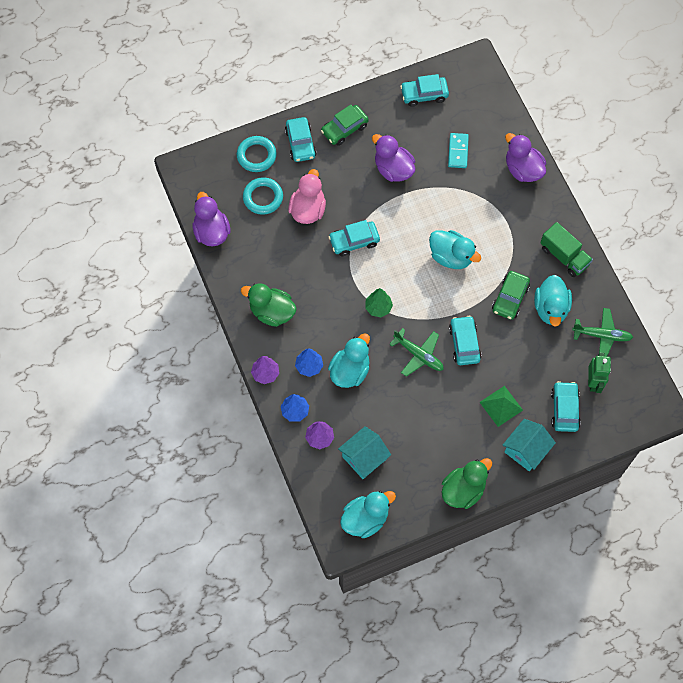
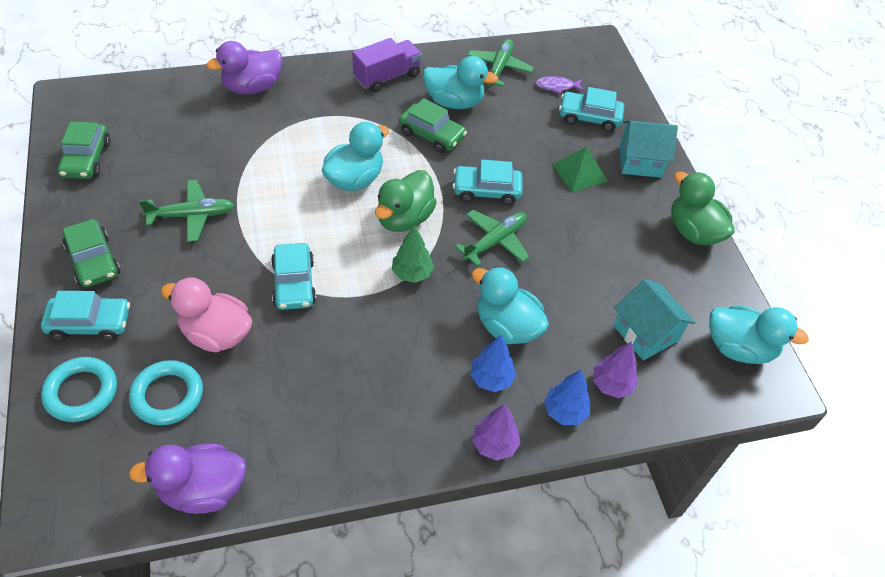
camera: 85 degrees left, 15 degrees down
(272, 312) = (385, 417): green duck -> green duck (404, 218)
(365, 519) = (738, 348): turquoise duck -> turquoise duck turned 135 degrees clockwise
(393, 169) = (192, 215): purple duck -> green plane
(424, 94) = (86, 159): turquoise car -> green car
(458, 151) = (196, 142): turquoise domino -> none
(526, 450) = (640, 161): turquoise house -> turquoise house turned 45 degrees counterclockwise
(564, 256) = (387, 77): green truck -> purple truck
(593, 382) = (557, 86): green robot -> purple fish

